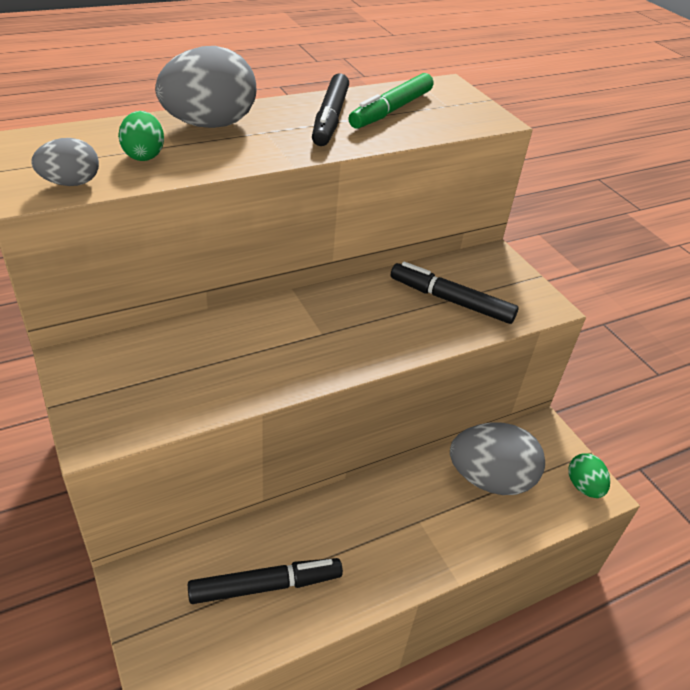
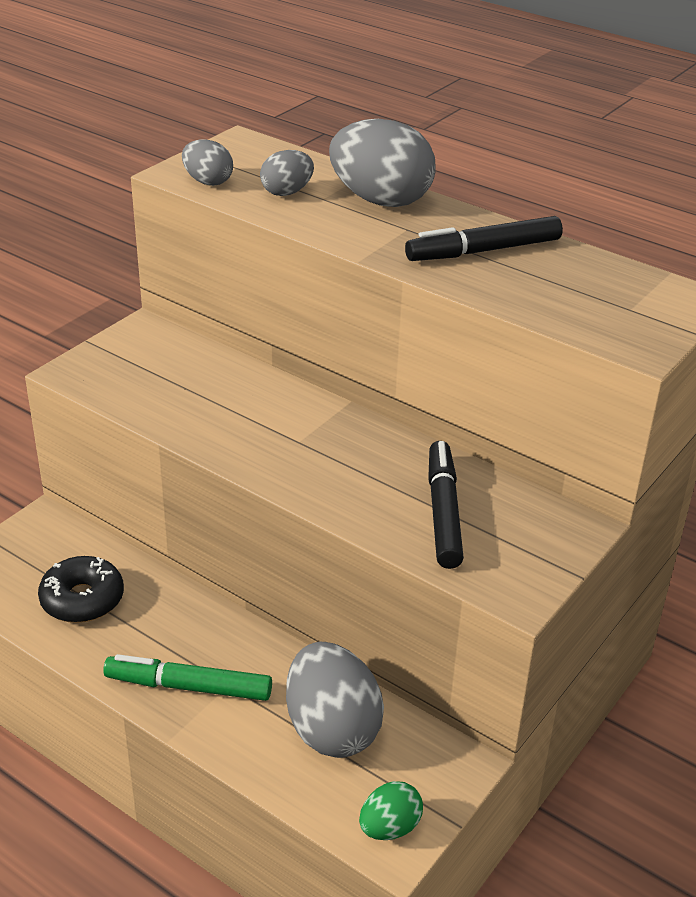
camera: 65 degrees right, 5 degrees down
(144, 155) = (287, 192): green egg -> grey egg
(265, 586) = (82, 599): black marker -> black donut
(391, 110) = (558, 278): green marker -> green marker (189, 687)

